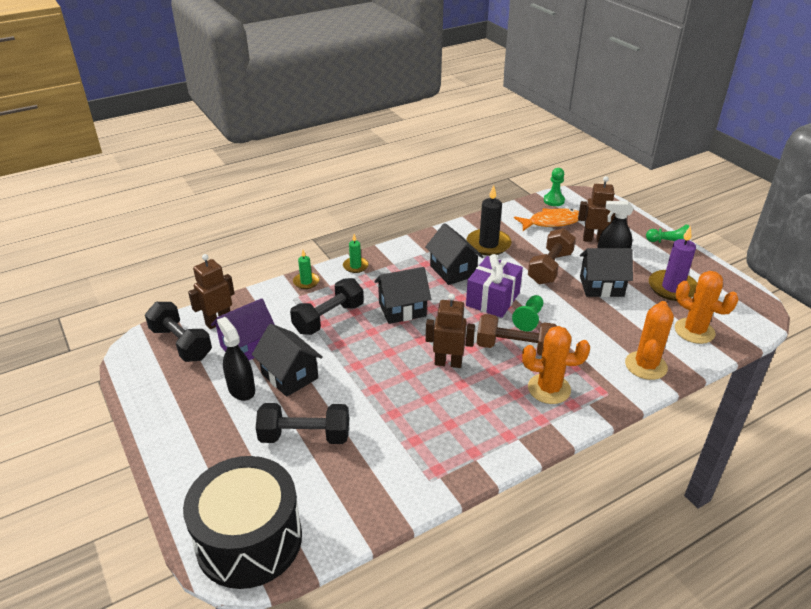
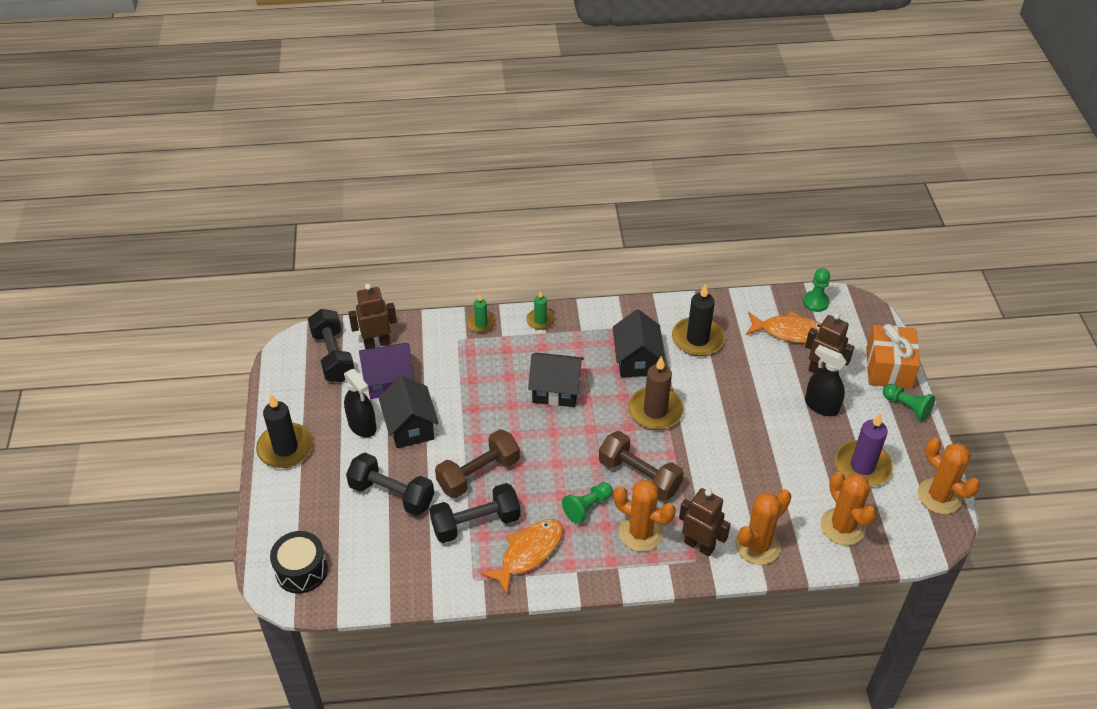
camera: 25 degrees right, 10 degrees up
(171, 433) = (285, 448): none -> black candle
(241, 389) = (362, 425): black spray bottle -> black spray bottle turned 150 degrees clockwise
(249, 540) = (301, 570): black drum -> black drum, size x0.56
(328, 318) = (479, 376): black dumbbell -> black dumbbell (476, 523)
(448, 363) = (563, 468): brown robot -> brown robot (699, 545)
(465, 439) = (528, 553): none -> orange fish
(493, 299) = (655, 411): purple gift -> brown candle
(529, 319) = (676, 448): green pawn -> green pawn (587, 507)
(550, 268) = (744, 393): brown dumbbell -> brown dumbbell (478, 474)
(601, 286) = (783, 436): black house -> none
(635, 224) = (888, 368): none -> orange gift
(739, 289) = (939, 496): none -> orange cactus

